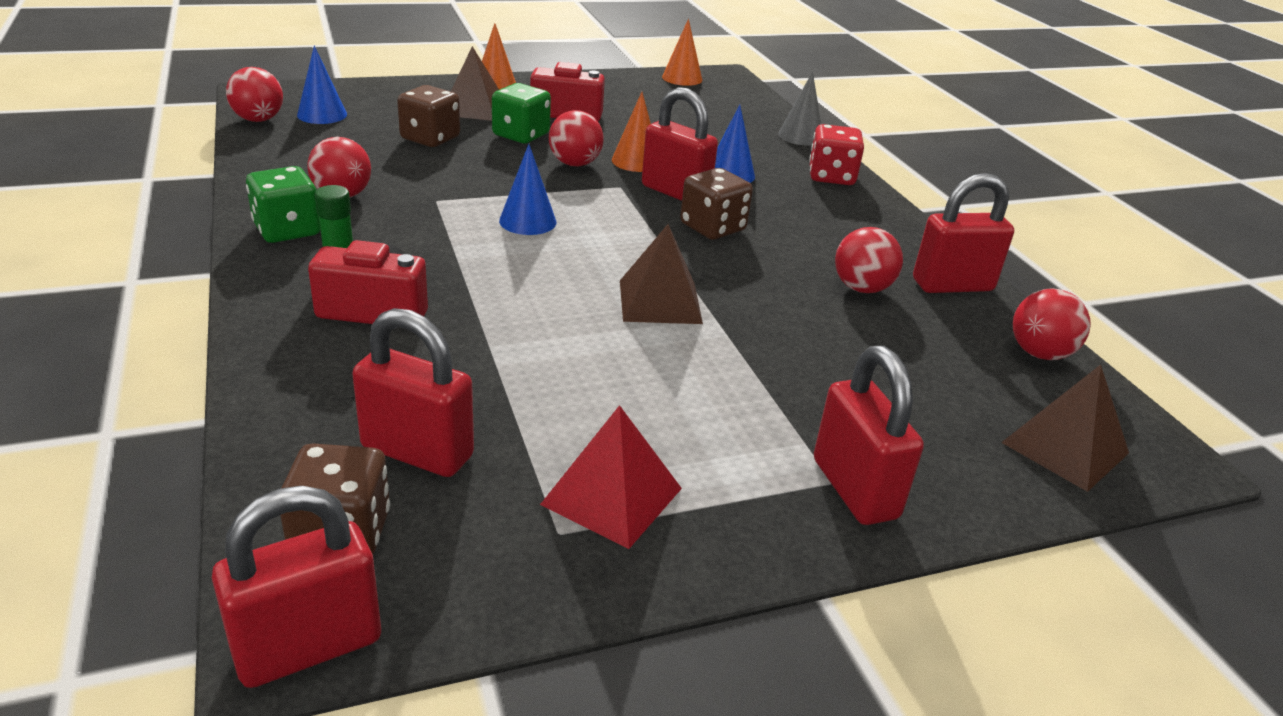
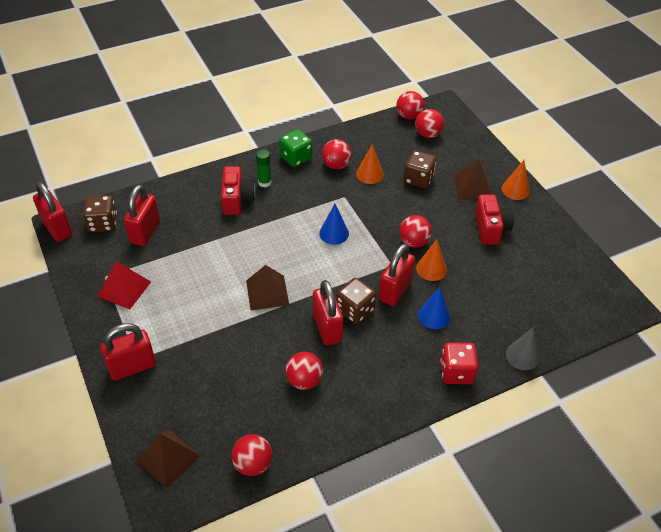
camera: 85 degrees right, 15 degrees up
(322, 114) = (428, 134): blue cone -> red ball
(521, 135) = (443, 213): green dice -> none
(682, 78) = (599, 281): orange cone -> orange cone (369, 174)
(952, 285) = (321, 429): red padlock -> red padlock (327, 328)

